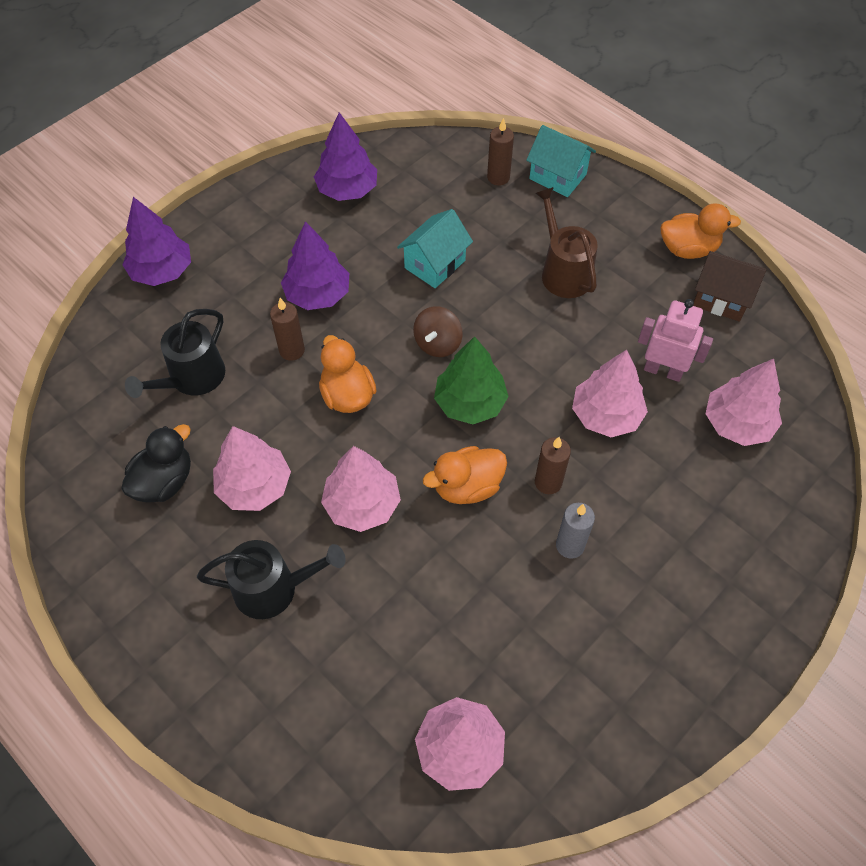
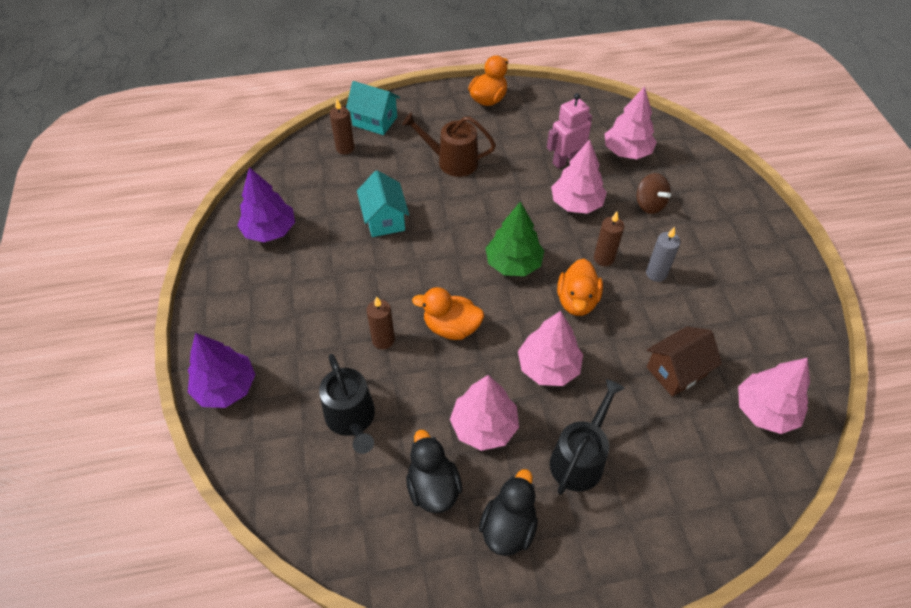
camera: 55 degrees left, 5 degrees down
(162, 565) = (508, 527): none -> black duck
(318, 294) = (347, 298): purple tree -> none
(437, 343) = (452, 254): brown spinning top -> brown spinning top (649, 204)
(558, 176) = (375, 121): turquoise house -> turquoise house turned 45 degrees clockwise
(721, 299) = (536, 107): brown house -> brown house (676, 371)

